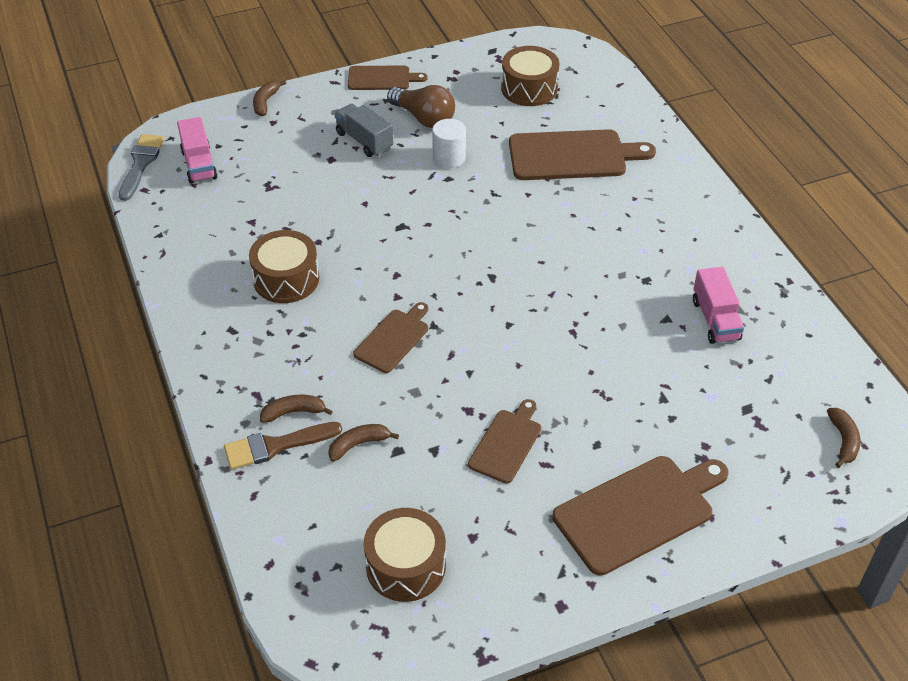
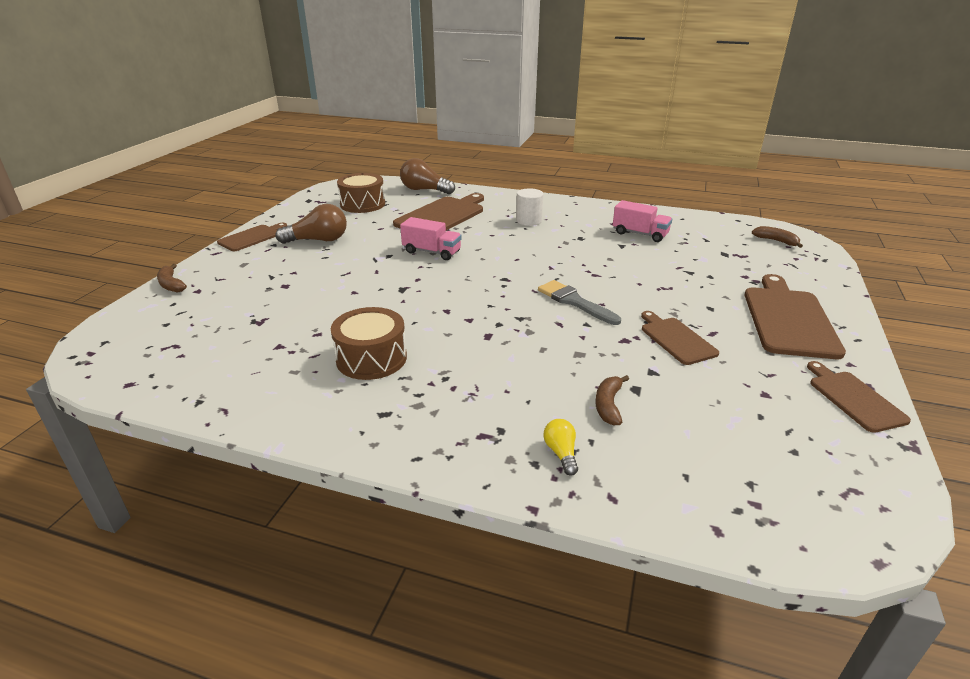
camera: 50 degrees left, 15 degrees down
(141, 163) = (96, 371): grey brush -> grey brush (574, 302)
(199, 164) = (165, 342): pink truck -> pink truck (431, 252)
(275, 446) = (561, 453): brown brush -> yellow light bulb
(293, 412) = (531, 423): brown banana -> none
(364, 141) = (294, 267): grey truck -> none
(393, 339) = (511, 339): brown cutting board -> brown cutting board (854, 398)
(406, 566) = (777, 442): brown drum -> none
(449, 158) = (370, 248): white cylinder -> white cylinder (528, 221)
(618, 103) = (424, 190): none -> brown light bulb

